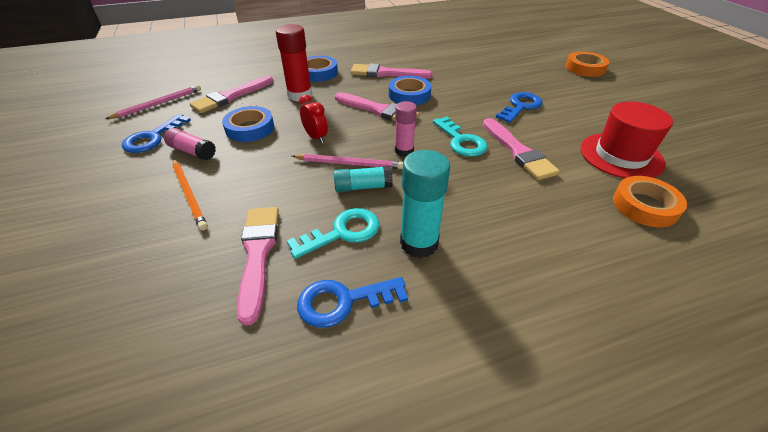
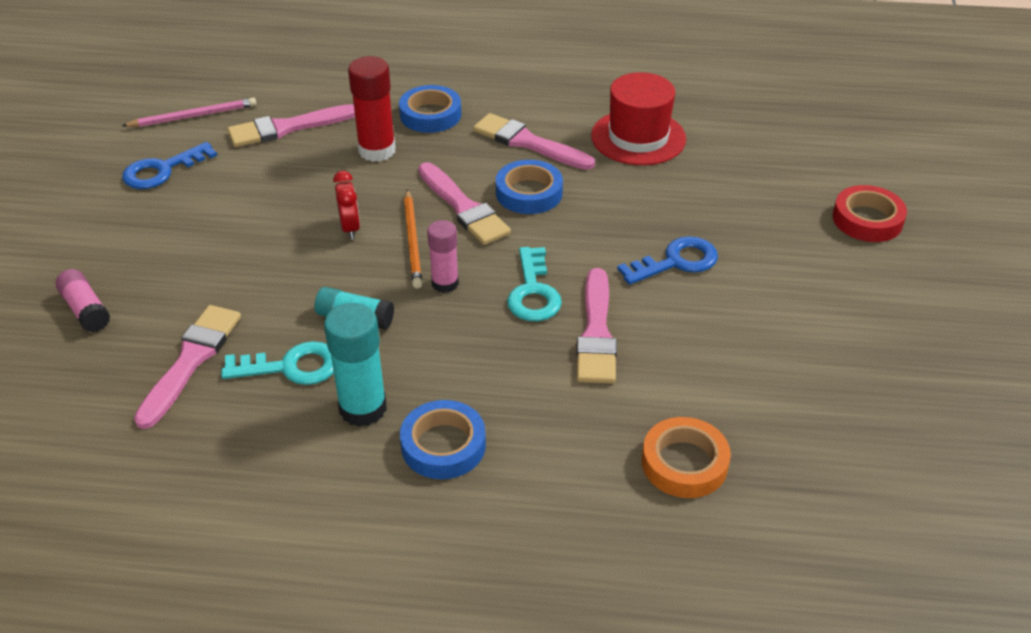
camera: 25 degrees right, 0 degrees up
(189, 195) = (162, 265): orange pencil -> orange pencil (413, 241)
(192, 152) = (195, 205): pink glue stick -> pink glue stick (86, 310)
(250, 128) = (279, 189): blue tape -> blue tape (443, 445)
(343, 301) = (240, 440): blue key -> none
(350, 164) = (363, 281): pink pencil -> none
(585, 68) = (867, 219): orange tape -> red tape
(621, 156) = (738, 386): red hat -> red hat (638, 137)

